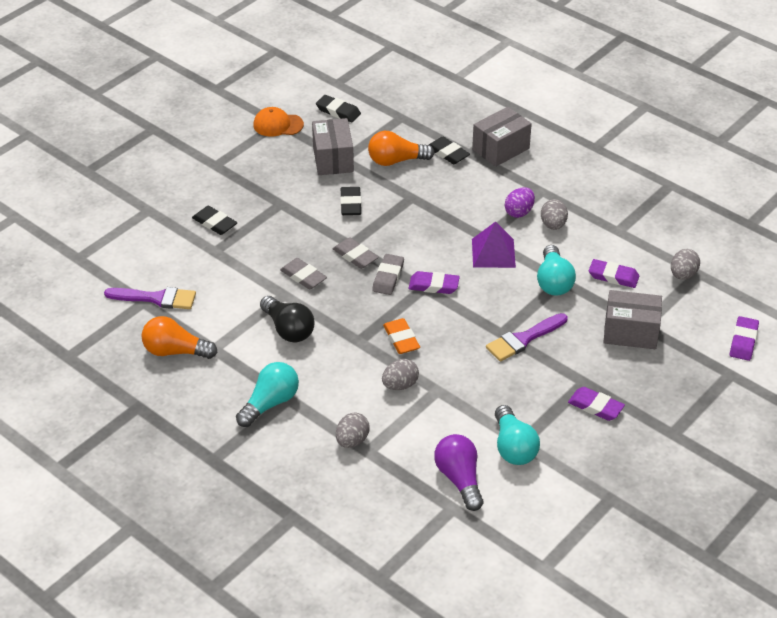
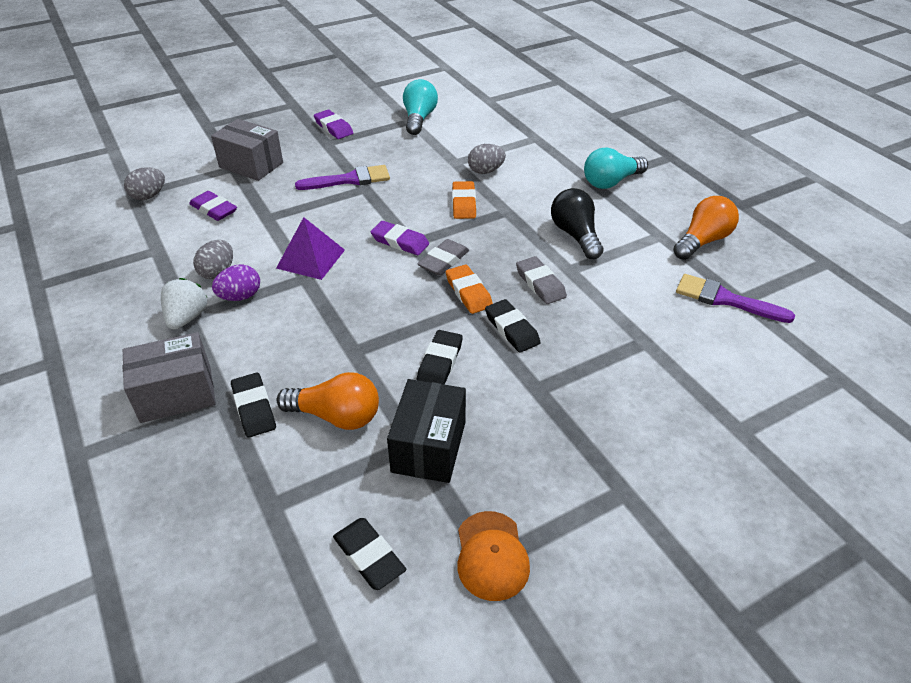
camera: 160 degrees left, 0 degrees up
(175, 351) = (702, 241): orange light bulb -> orange light bulb turned 75 degrees counterclockwise
(214, 223) = (640, 382): black eraser -> black eraser (512, 329)
(278, 125) = (491, 555): orange cap -> orange cap turned 60 degrees clockwise
(333, 159) = (429, 447): grey box -> black box
(352, 441) = (546, 145): grey egg -> none
(355, 256) = (468, 292): grey eraser -> orange eraser
(459, 479) = (473, 111): purple light bulb -> none
(541, 190) = (187, 318): none -> white strawberry
(553, 281) = (276, 218): turquoise light bulb -> none
(743, 341) = (167, 141): purple eraser -> none

